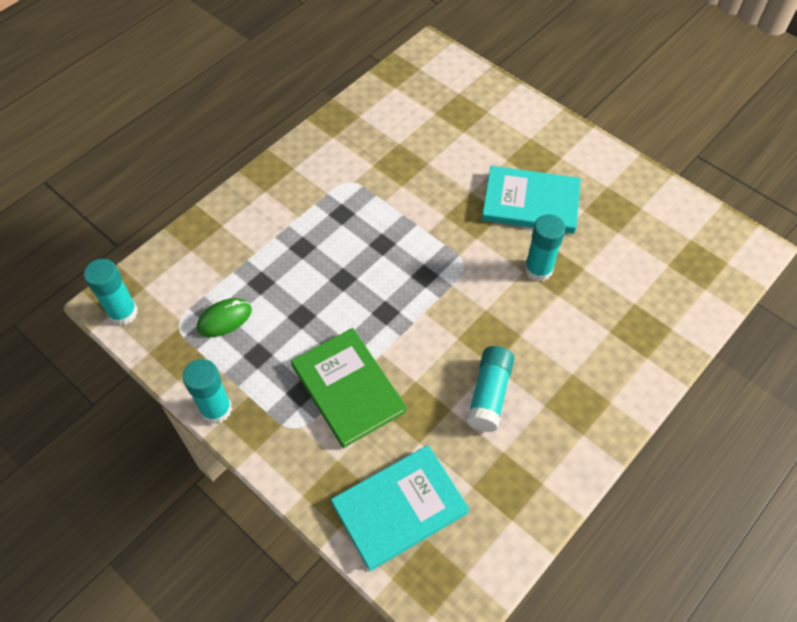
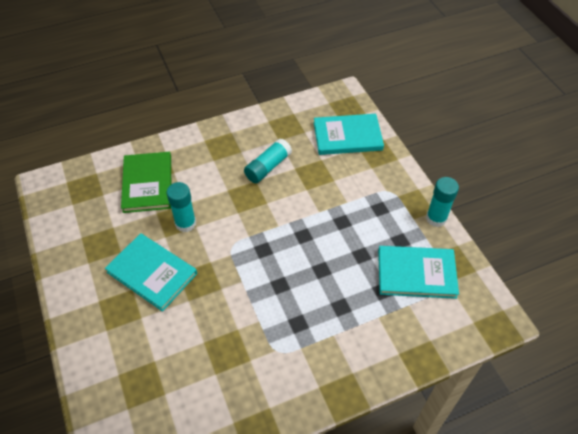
camera: 155 degrees left, 5 degrees down
(123, 312) = (492, 307): turquoise glue stick -> none
(224, 319) = (416, 273): green mouse -> turquoise book
(348, 388) = (349, 200): green book -> green book (147, 184)

